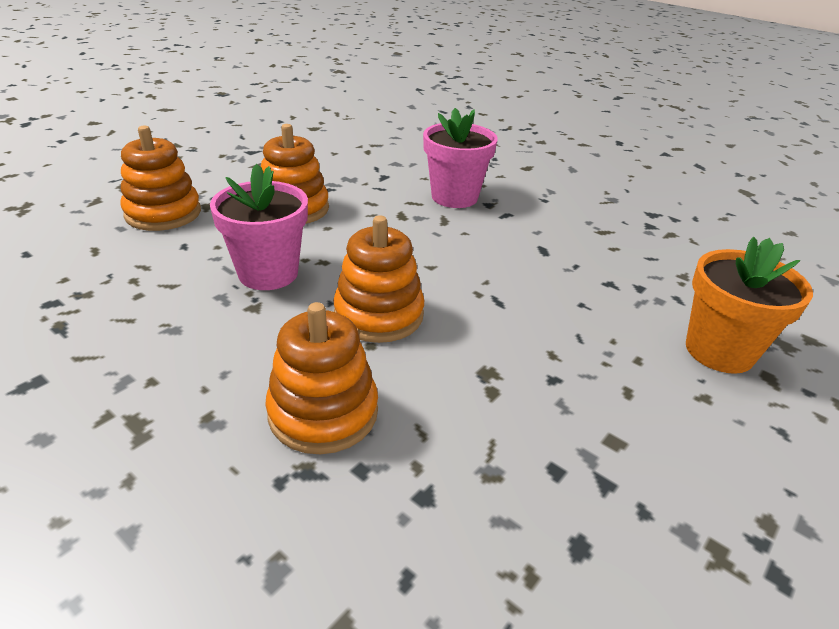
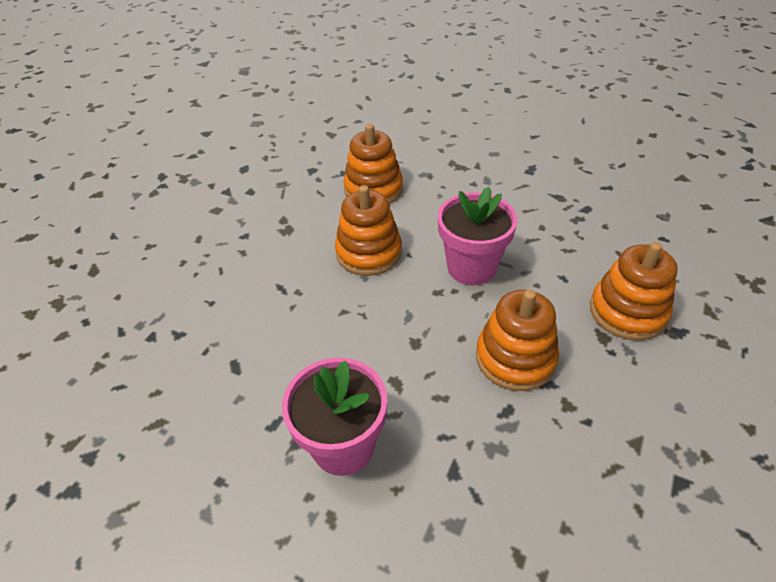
camera: 170 degrees right, 10 degrees up
(719, 351) = (117, 283): orange flower pot -> none

